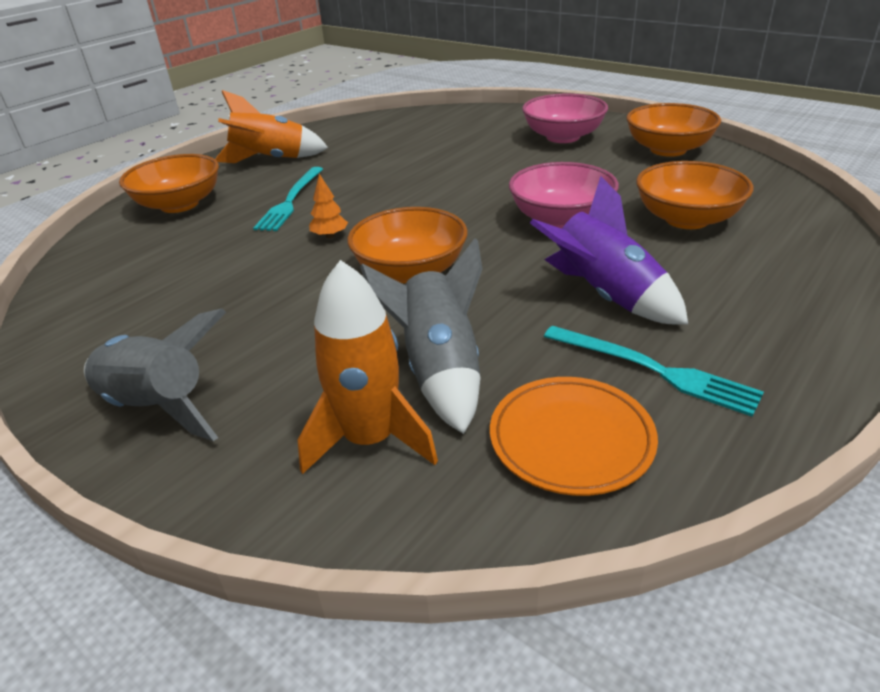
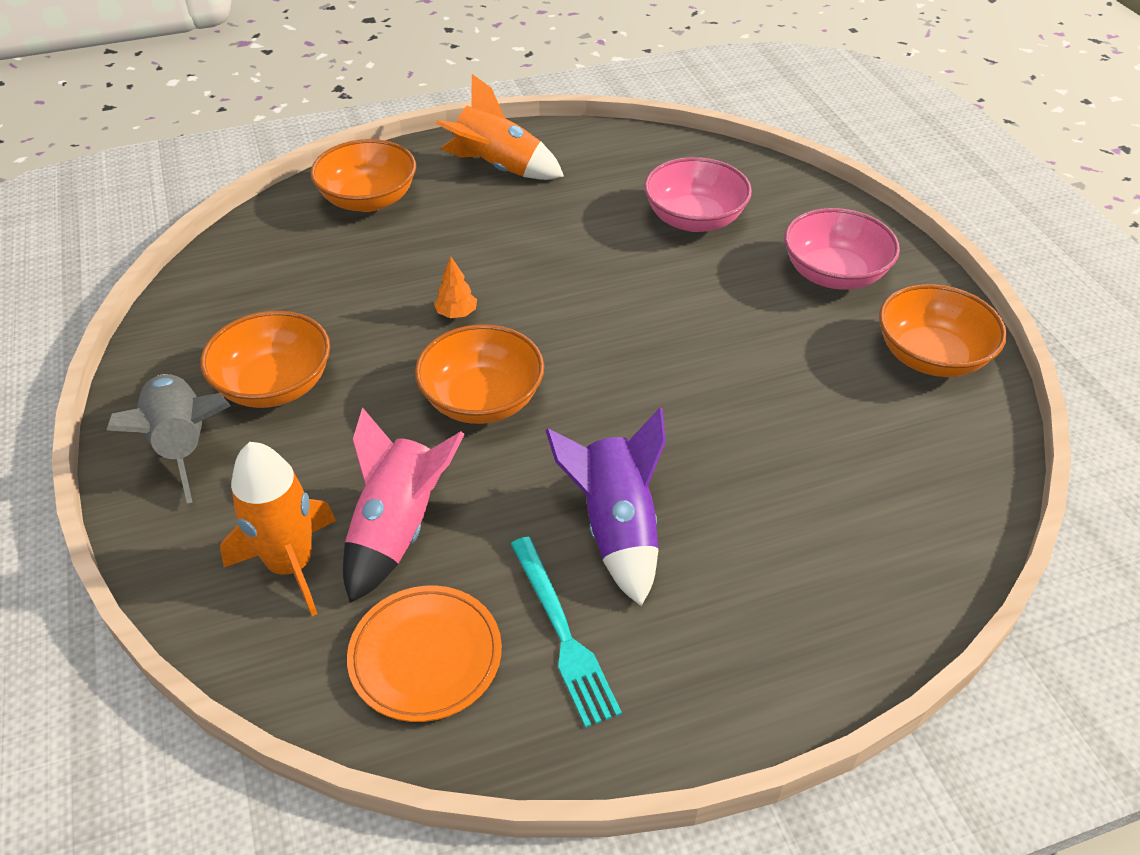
camera: 30 degrees right, 10 degrees up
(291, 201) = (465, 243): turquoise fork -> none
(439, 371) = (398, 529): grey rocket -> pink rocket
(561, 219) = (688, 404): pink bowl -> pink bowl (694, 219)
(687, 219) = (815, 475): orange bowl -> orange bowl (275, 385)

